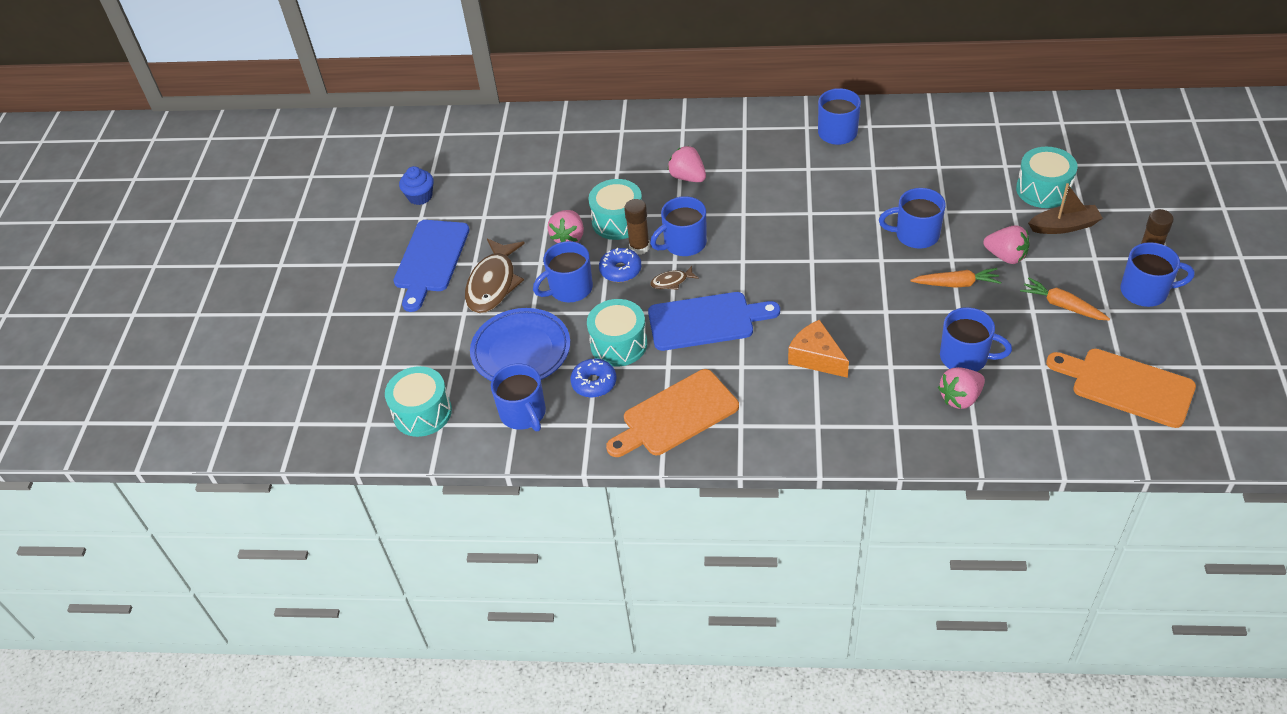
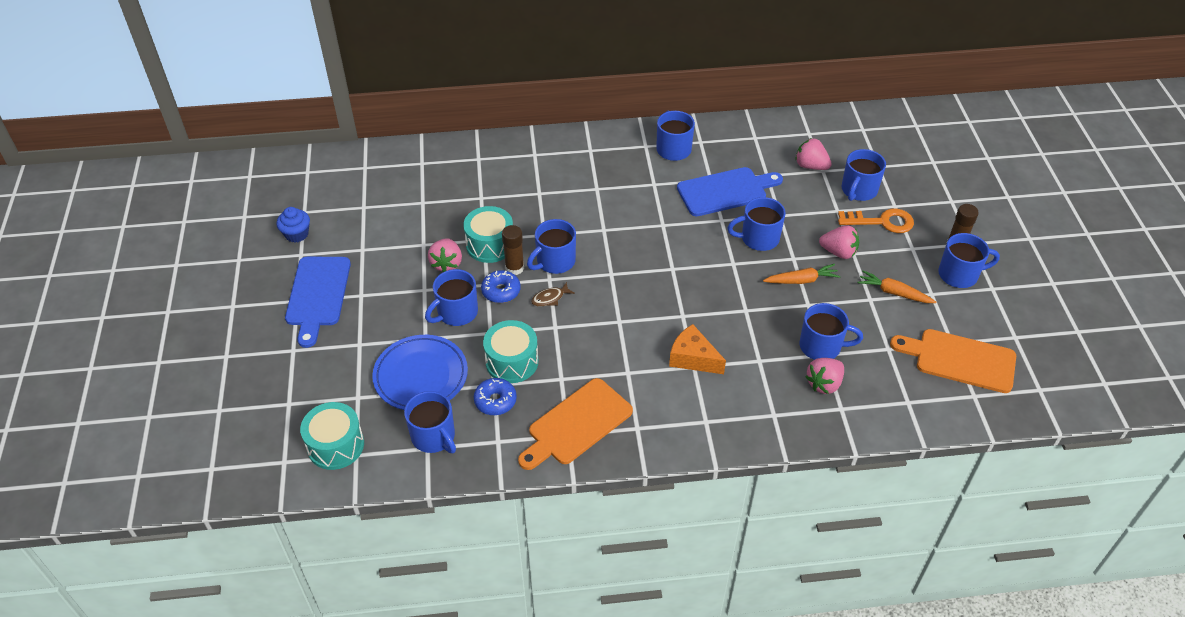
camera: 15 degrees left, 0 degrees up
(493, 284) = (383, 313): brown fish -> none
(688, 177) = (547, 199): pink strawberry -> pink strawberry (810, 166)
(706, 321) = (588, 333): blue cutting board -> blue cutting board (725, 191)
(1043, 189) = (858, 190): turquoise drum -> blue mug
(1064, 226) = (882, 222): brown boat -> orange key

